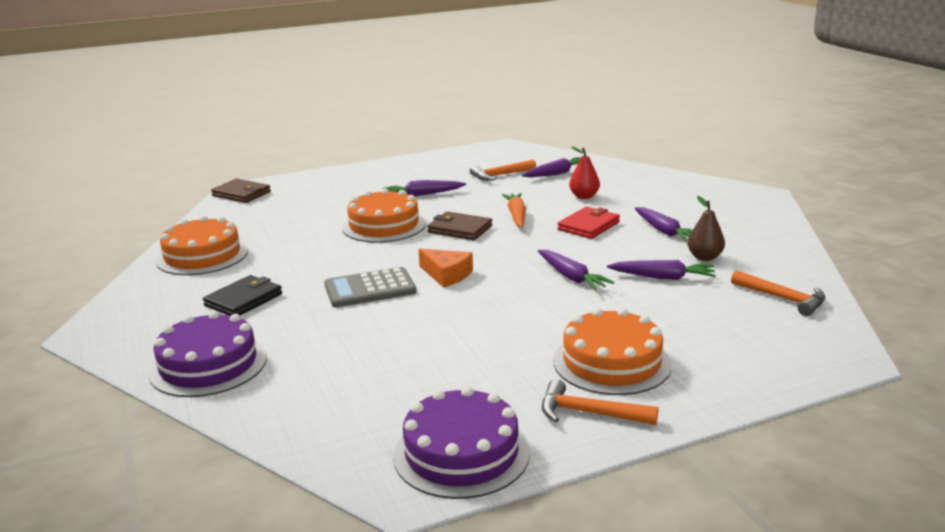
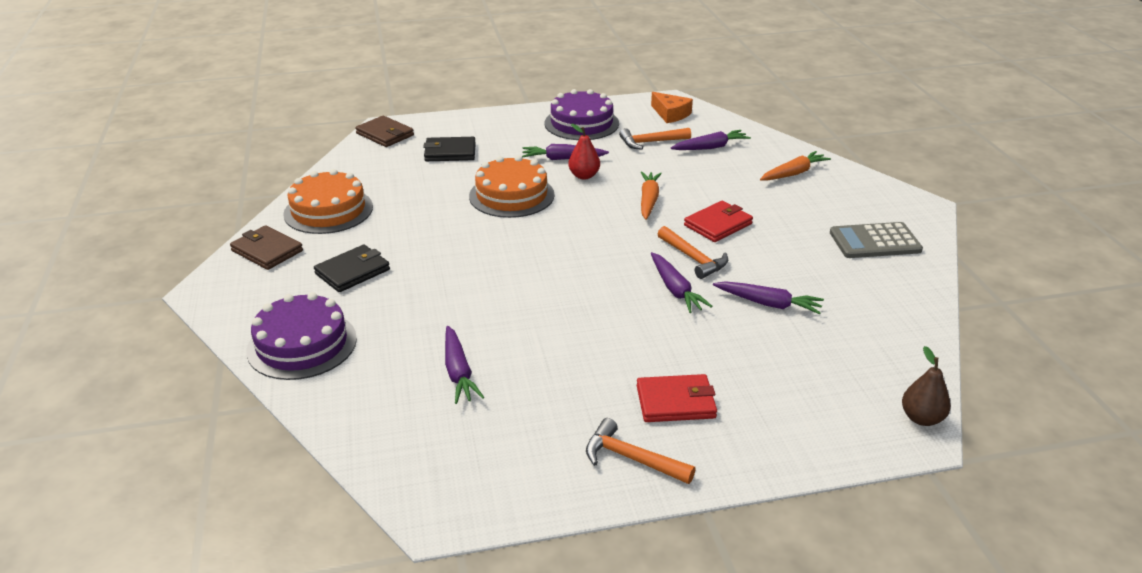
camera: 10 degrees right, 10 degrees up
(311, 200) = (450, 152): none -> black wallet
(370, 289) = (474, 275): grey calculator -> grey calculator (875, 242)
(446, 275) = (553, 268): orange cheese -> orange cheese (670, 114)
(460, 229) = (585, 211): brown wallet -> brown wallet (267, 251)
(461, 453) = (498, 483): purple cake -> purple cake (581, 123)
(584, 196) = (728, 183): red pear -> red pear (584, 176)
(611, 362) = (676, 402): orange cake -> red wallet
(639, 184) = (794, 173): none -> orange carrot
(664, 231) = (795, 243): purple carrot -> purple carrot (458, 372)
(704, 257) = (823, 284): brown pear -> brown pear (921, 418)
(782, 298) = (882, 350): orange hammer -> orange hammer (693, 258)

